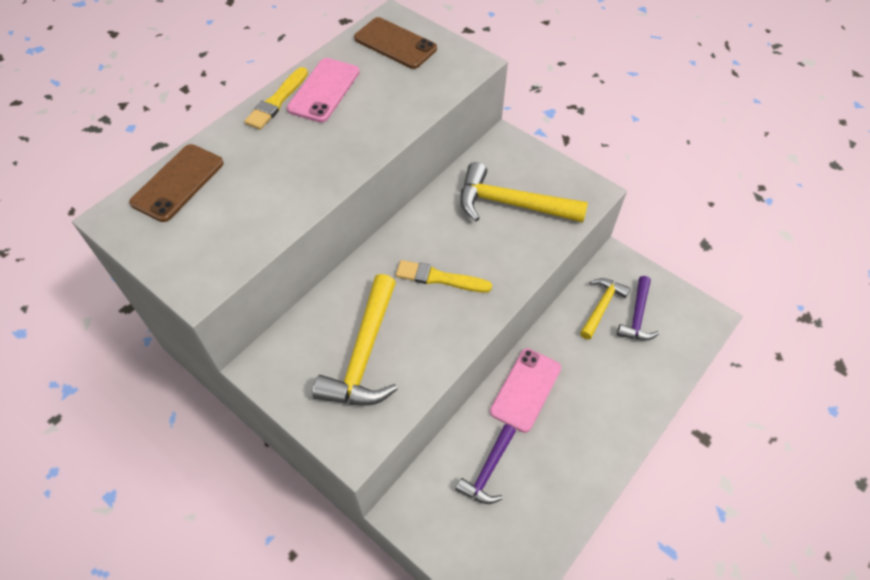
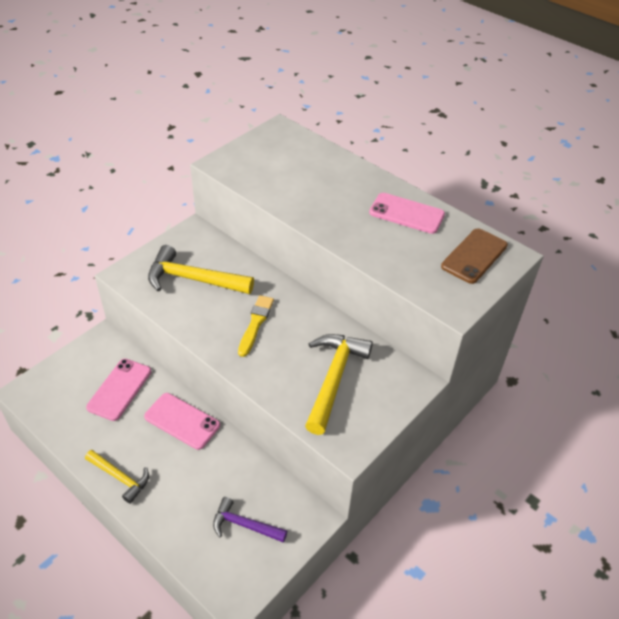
camera: 90 degrees right, 10 degrees down
(178, 183) = (308, 149): brown phone -> none
(277, 101) = (392, 189): yellow brush -> none
(488, 470) = (119, 389): purple hammer -> pink phone
(601, 306) = (258, 494): yellow hammer -> yellow hammer (120, 477)

